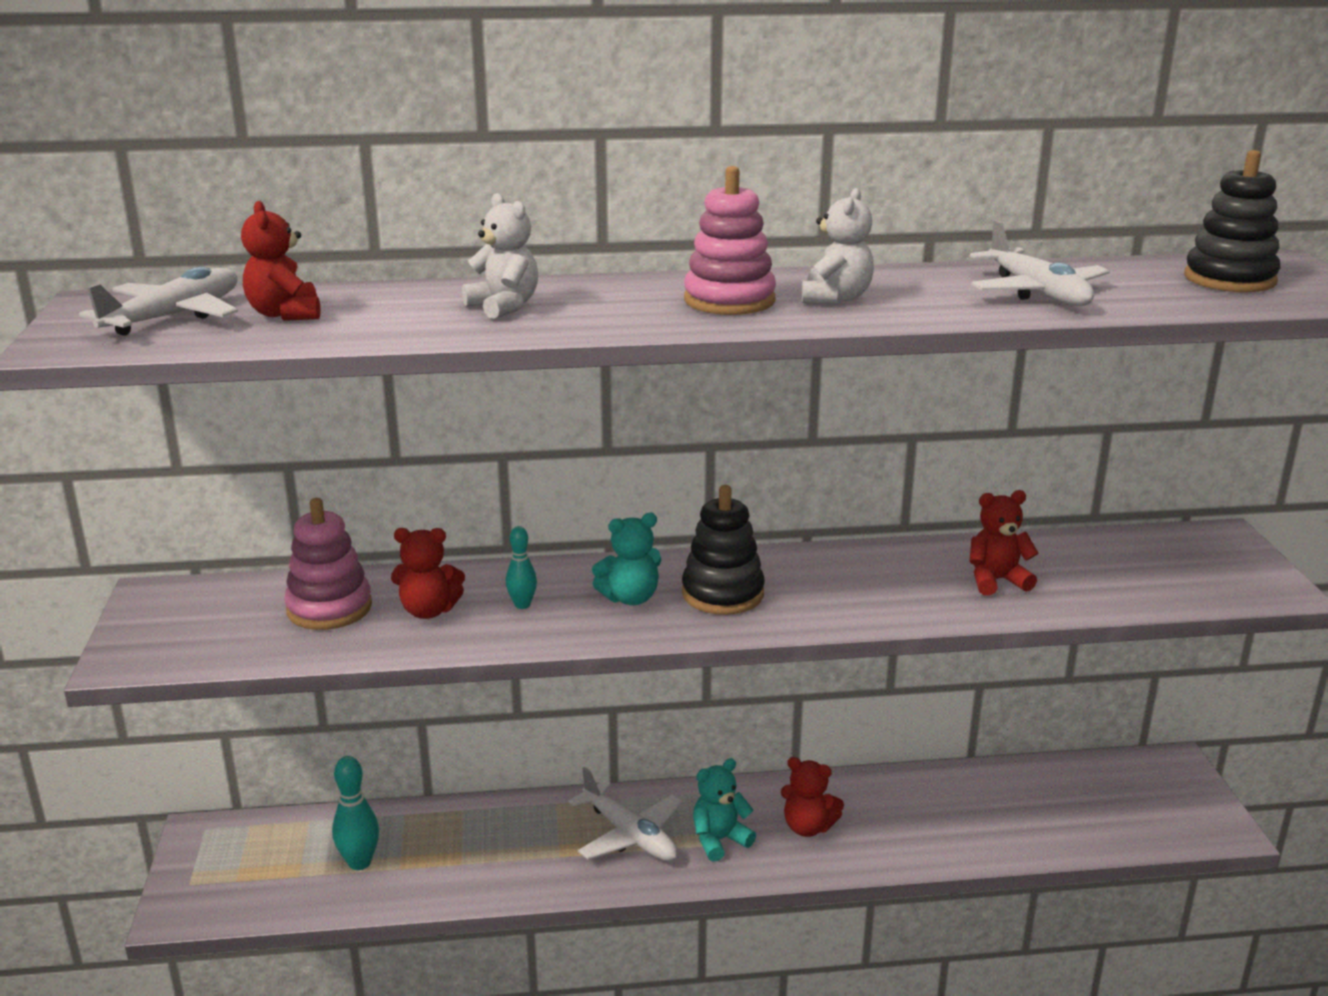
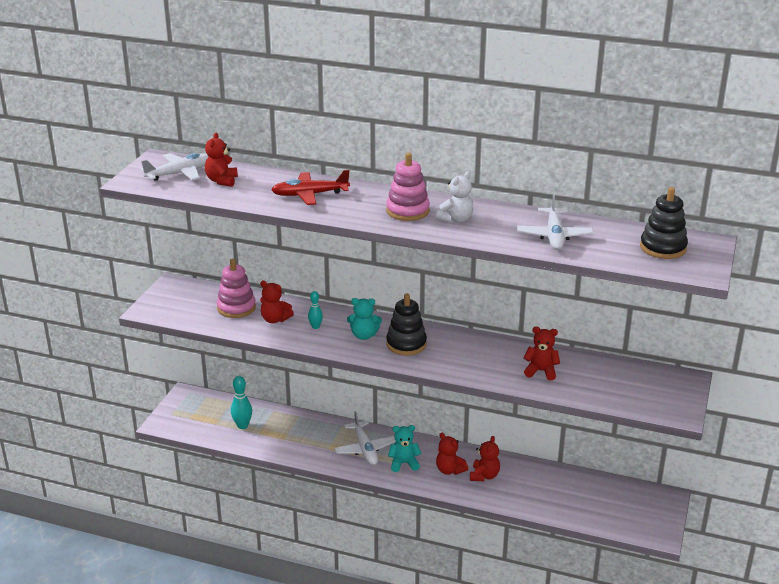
camera: 25 degrees right, 5 degrees up
(504, 307) = (310, 194): white teddy bear -> red plane
(873, 818) = (484, 476): none -> red teddy bear

